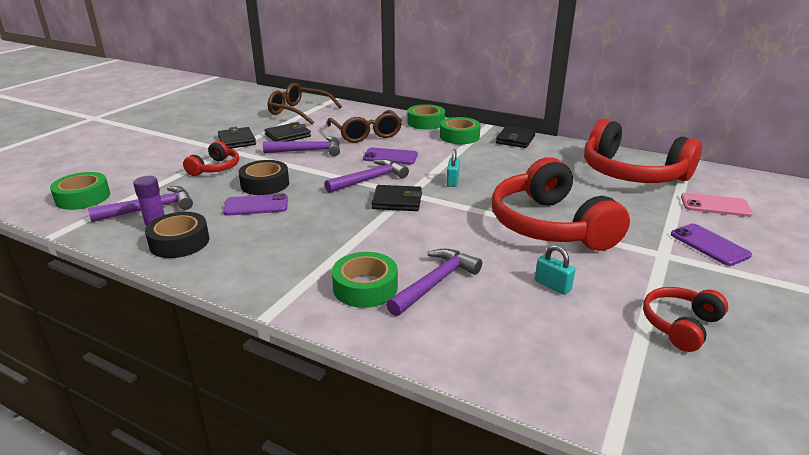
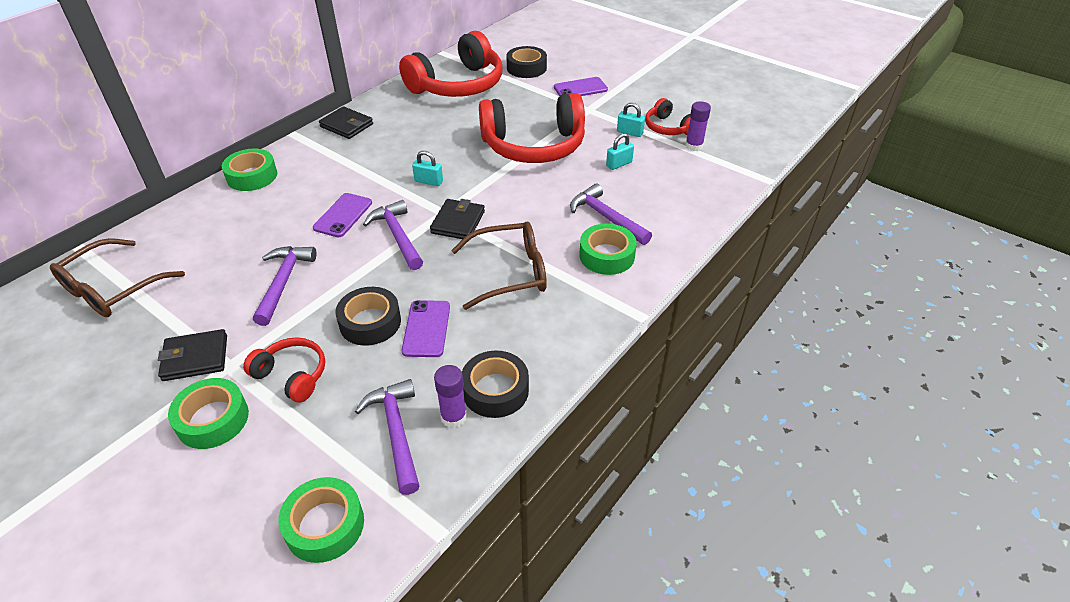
camera: 80 degrees left, 15 degrees up
(288, 135) = (212, 302): black wallet -> none
(366, 134) = (257, 228): brown glasses -> brown glasses (510, 272)
(459, 136) = (314, 159): green tape -> green tape (213, 419)
(636, 290) = (629, 132): none -> turquoise padlock
(650, 353) = (694, 146): none -> purple glue stick
(715, 205) = (526, 68): pink phone -> black tape

